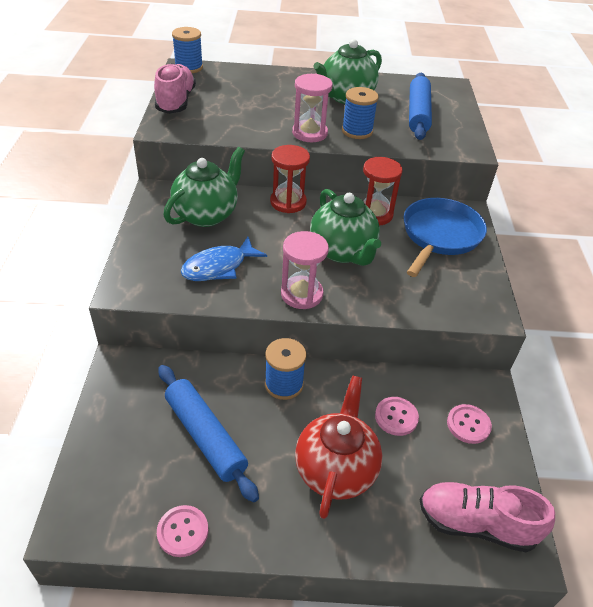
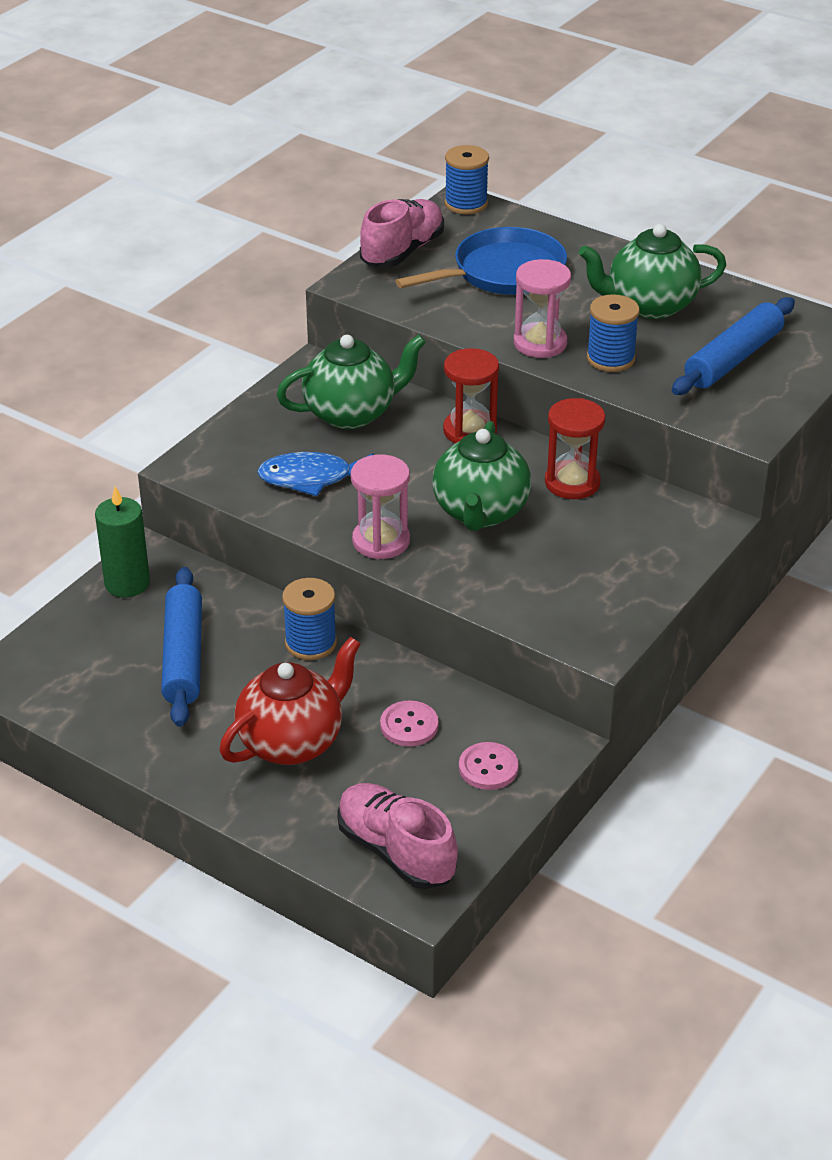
camera: 35 degrees right, 5 degrees down
(119, 394) = (127, 583): none -> green candle
(183, 531) = (96, 725): pink button -> none
(440, 236) = (634, 538): blue pan -> blue pan (503, 272)

